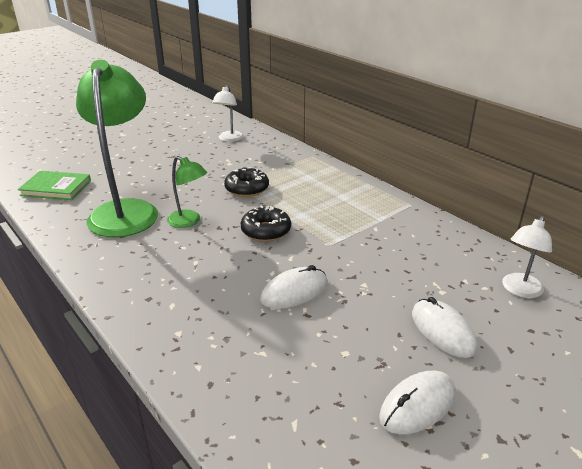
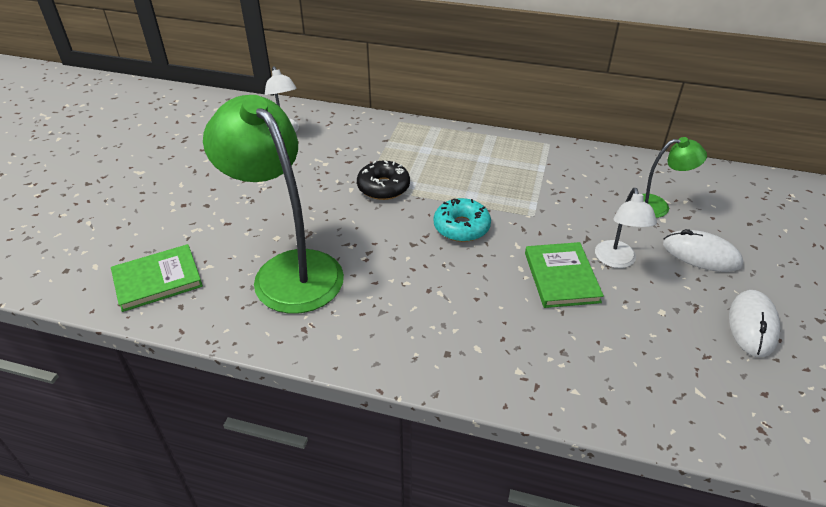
camera: 35 degrees left, 10 degrees up
(189, 221) = (374, 251): green lamp -> green lamp (658, 206)
(266, 231) = (461, 227): black donut -> turquoise donut
(294, 291) = (561, 277): white mouse -> green book
(519, 290) = (709, 192): white lamp -> white lamp (616, 261)

